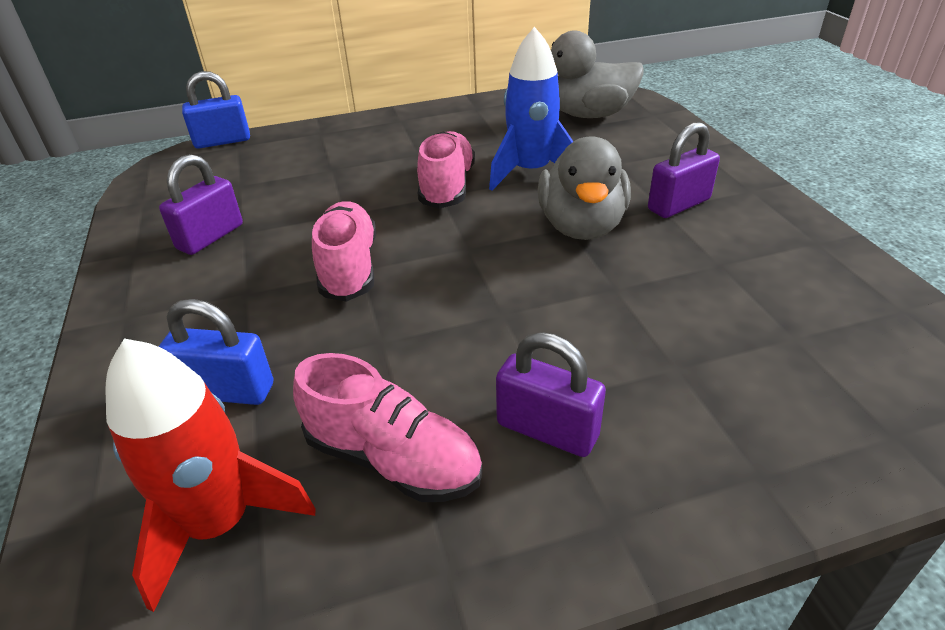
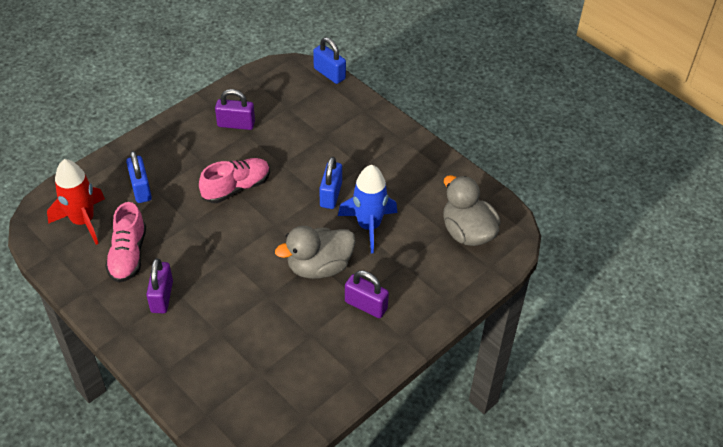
camera: 60 degrees right, 10 degrees up
(447, 187) = (331, 195): pink shoe -> blue padlock

